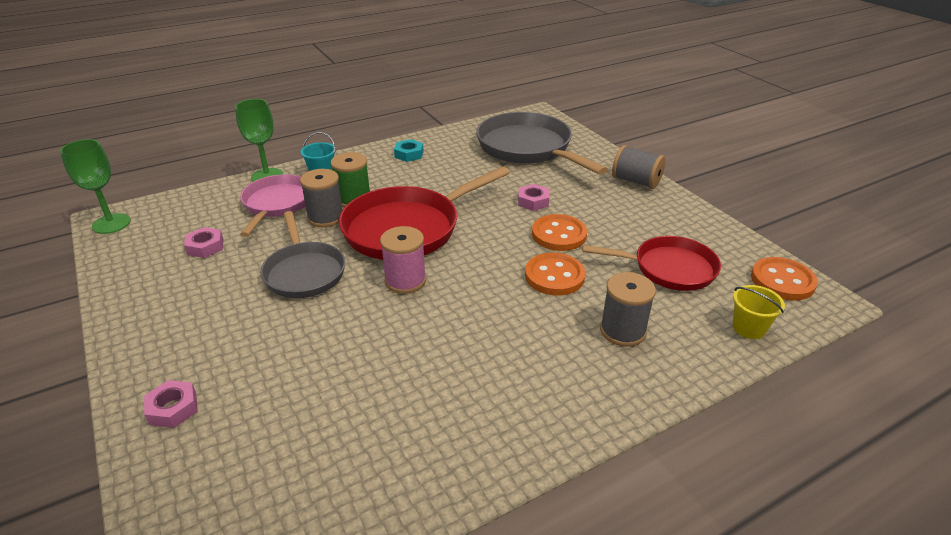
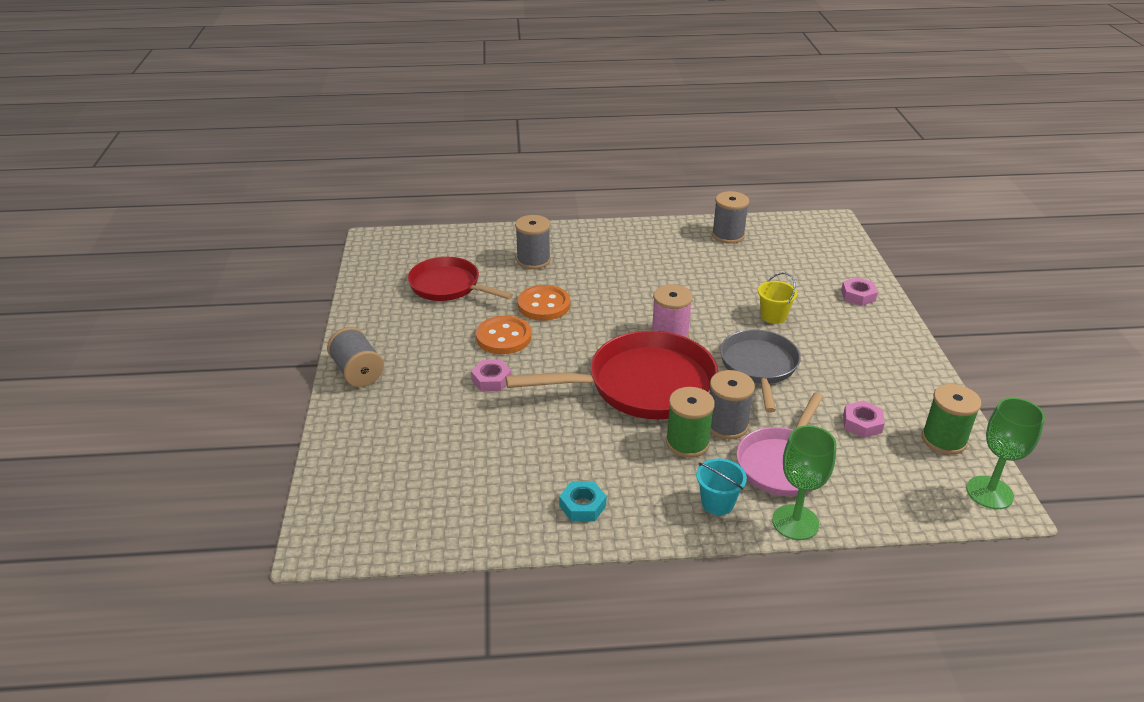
camera: 155 degrees left, 0 degrees up
(132, 252) = (943, 440): none -> green spool
(386, 483) = (728, 235): none -> grey spool
(528, 148) = (416, 464): grey pan -> none
(749, 328) = (450, 241): yellow bucket -> yellow bucket (773, 316)
(782, 281) = (380, 257): orange button -> none

